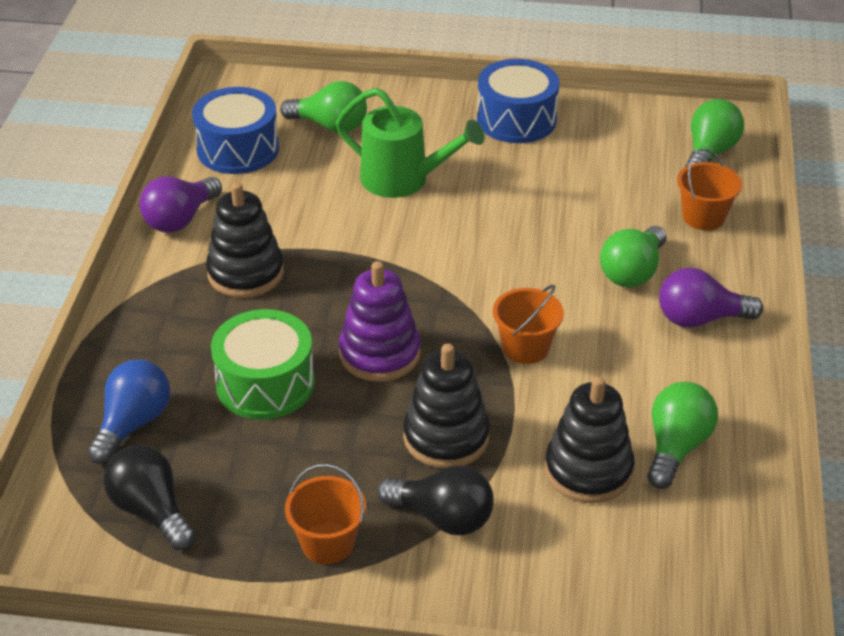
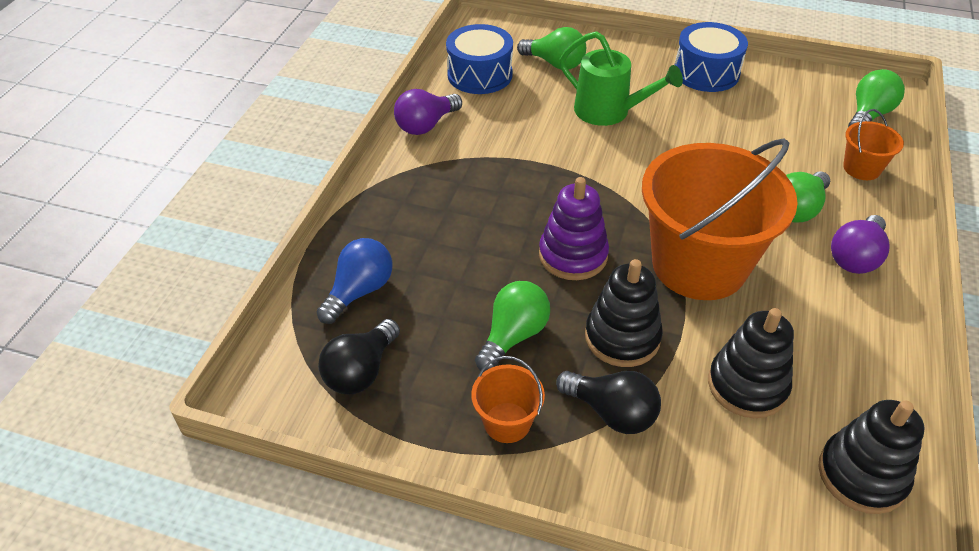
camera: 10 degrees right, 5 degrees up
(151, 511) = (361, 371): black light bulb -> black light bulb turned 120 degrees counterclockwise
(245, 273) = (471, 174): black stacking toy -> black stacking toy (862, 475)
(265, 383) = (473, 270): green drum -> none
(525, 347) = (699, 265): orange bucket -> orange bucket, size x2.33
(676, 447) = (829, 374): green light bulb -> green light bulb (513, 336)
(700, 319) = (855, 257): purple light bulb -> purple light bulb turned 60 degrees counterclockwise

